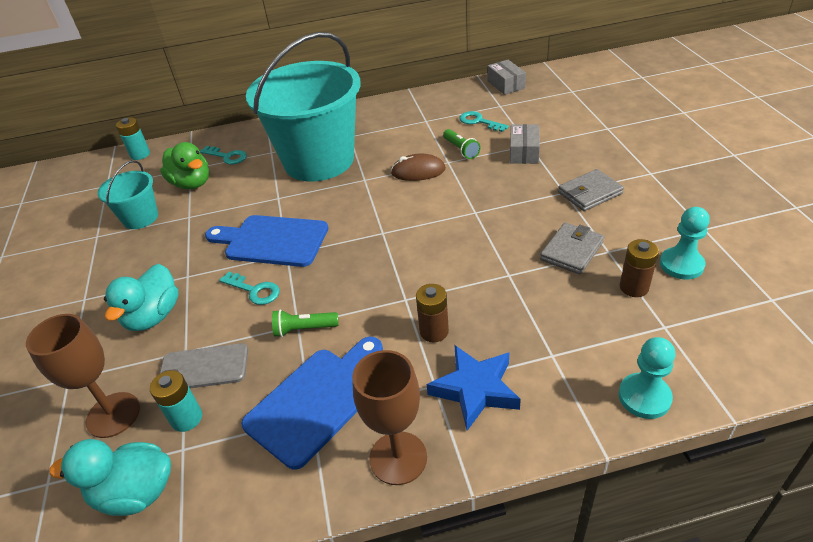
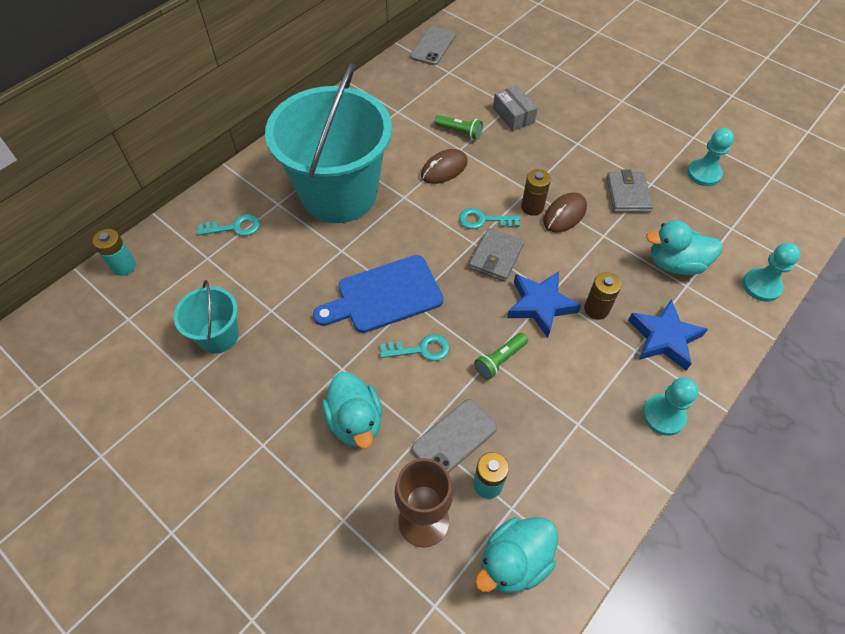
camera: 40 degrees left, 15 degrees up
(192, 183) = (231, 274): green duck -> none
(316, 401) = (569, 410): blue cutting board -> none
(386, 304) = (540, 305): none -> blue star
(398, 458) = (663, 415): brown goblet -> turquoise pawn
(479, 121) = (447, 96): turquoise key -> turquoise key (483, 220)
(488, 243) = (564, 215): none -> brown mouse
(506, 84) = (433, 46): grey box -> grey phone
(560, 330) = (675, 264): none -> turquoise duck
(589, 193) = (596, 136): grey wallet -> grey wallet (496, 257)
(634, 287) = (690, 206): brown battery -> brown battery (532, 207)

